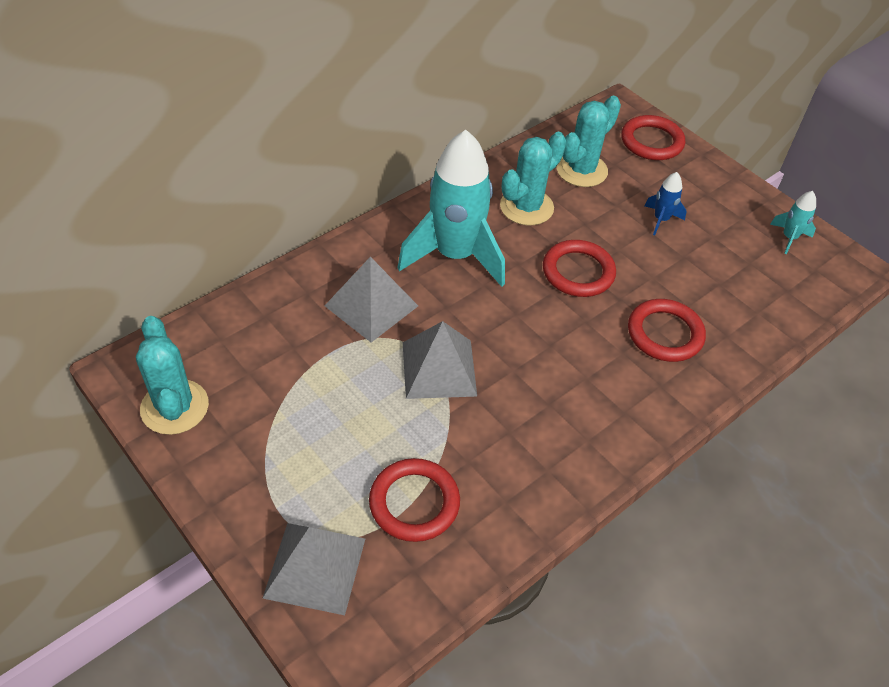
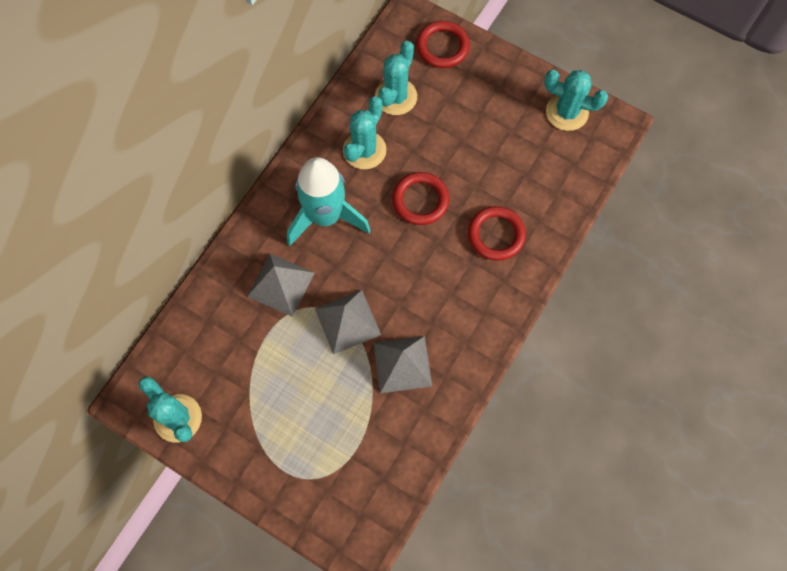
camera: 15 degrees left, 20 degrees up
(315, 567) = (320, 499): grey pyramid -> grey pyramid (402, 364)
(414, 503) = (366, 431): red ring -> none
(661, 220) = (468, 127): blue rocket -> none
(789, 238) = (567, 112): turquoise rocket -> turquoise cactus

